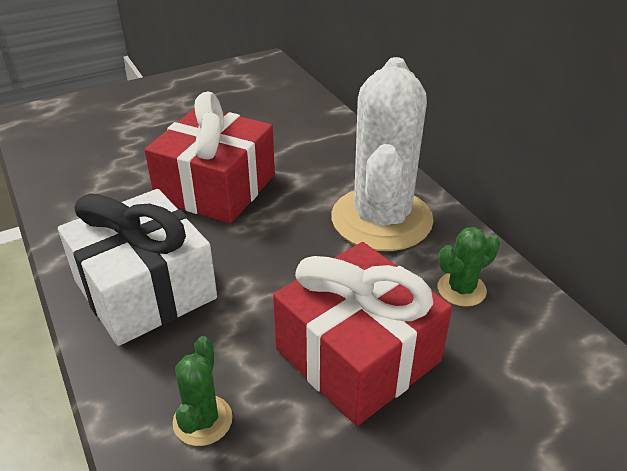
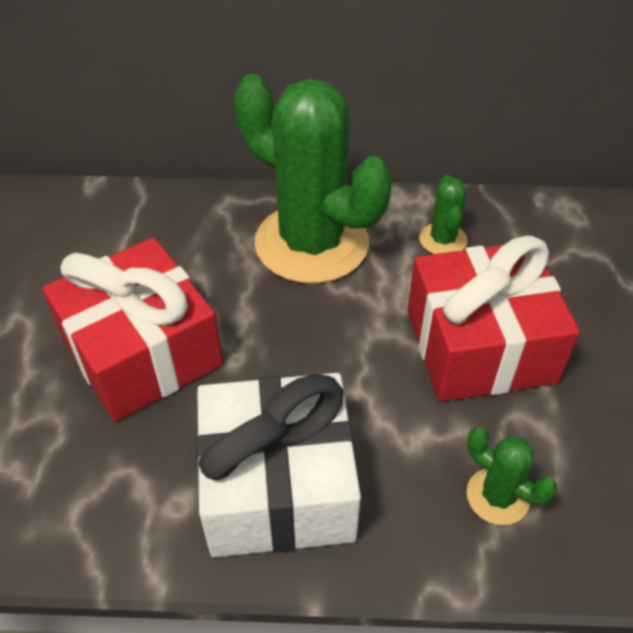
camera: 60 degrees left, 10 degrees up
(381, 219) = (311, 243): white cactus -> green cactus

